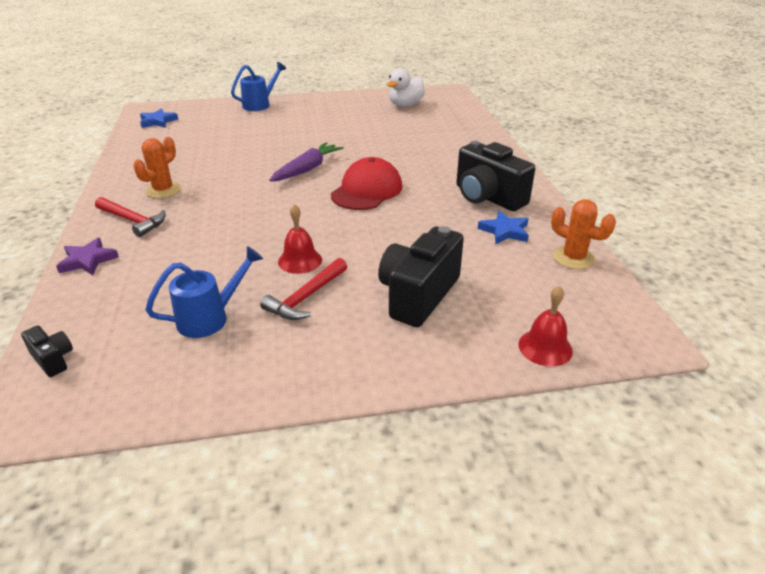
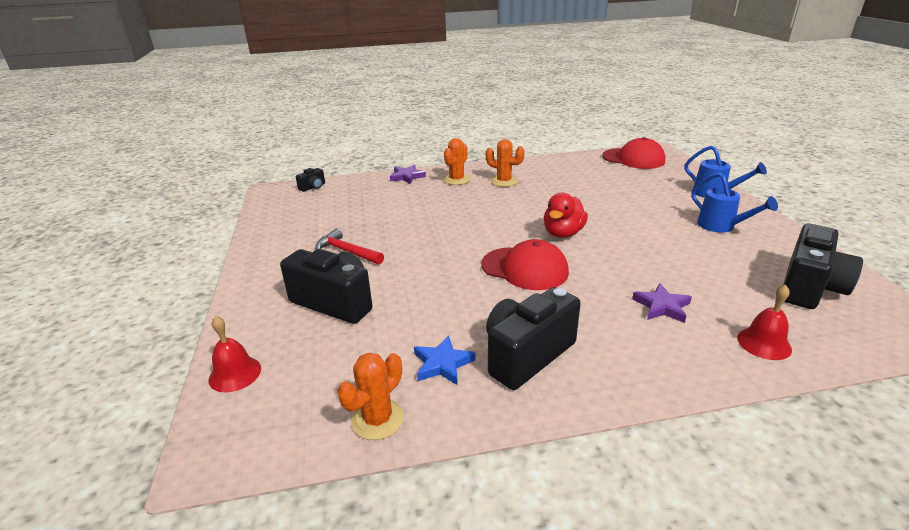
camera: 90 degrees right, 5 degrees down
(133, 221) = (456, 180): red hammer -> orange cactus
(158, 121) = (633, 159): blue star -> red cap
(210, 318) = (334, 221): blue watering can -> blue watering can (721, 226)
(300, 260) = (397, 245): red bell -> red bell (764, 343)
(307, 169) = (563, 233): purple carrot -> red duck
(405, 105) = (809, 287): white duck -> black camera
(426, 147) = (662, 306): none -> purple star

